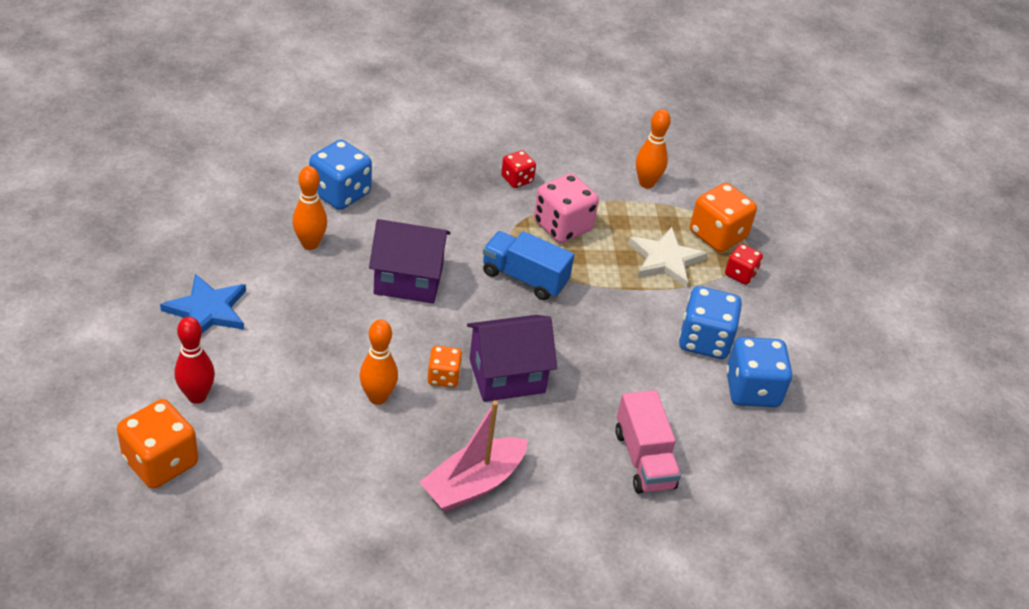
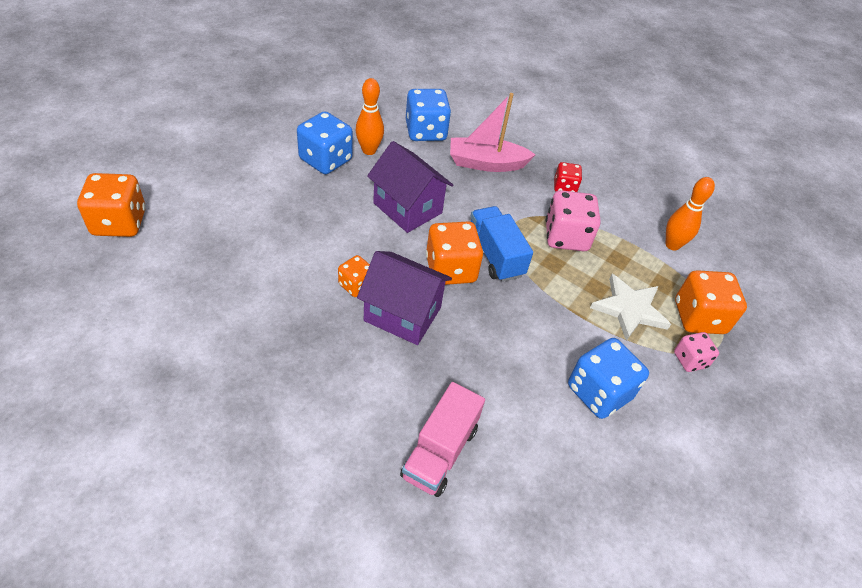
camera: 40 degrees right, 5 degrees up
(197, 396) = (189, 198): red bowling pin -> none
(207, 310) = (259, 153): blue star -> none
(377, 397) = (295, 270): orange bowling pin -> none
(473, 484) = (286, 374): pink boat -> pink boat (486, 163)
(503, 313) = (450, 269): none -> orange dice
(740, 274) = (690, 360): red dice -> pink dice
(752, 390) = (602, 462): blue dice -> blue dice (325, 160)

